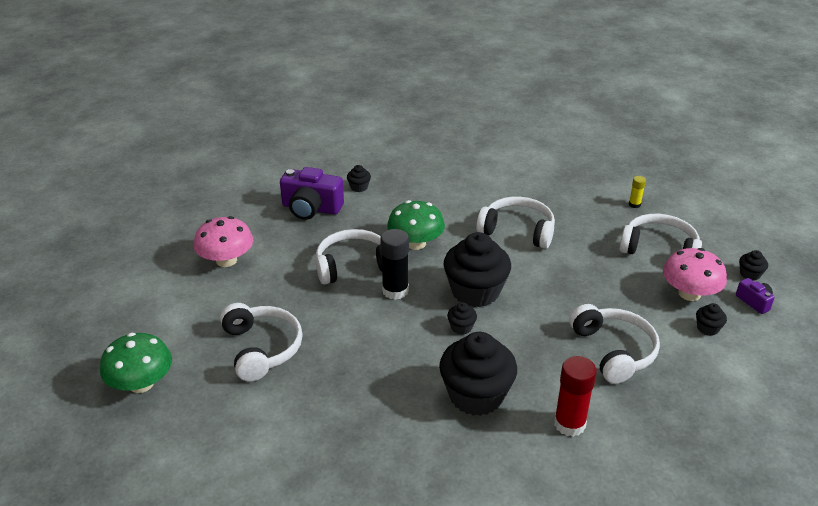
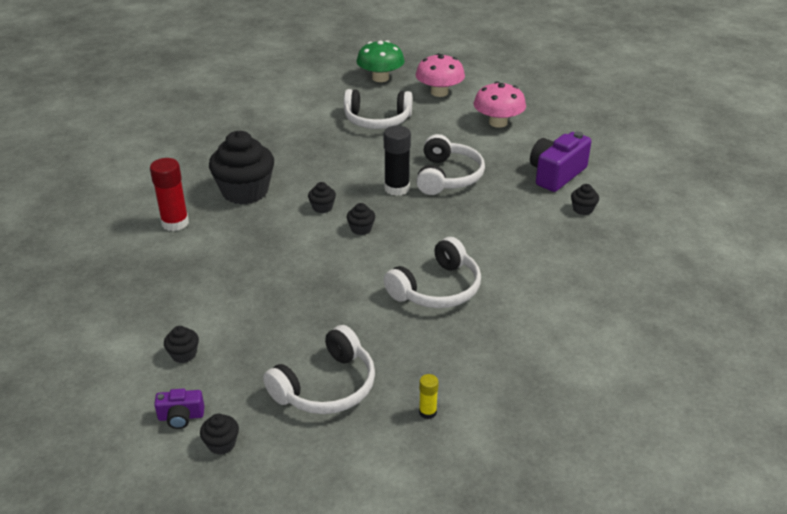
camera: 115 degrees right, 0 degrees up
(415, 243) = (459, 217): green mushroom -> none
(475, 292) = (361, 229): black cupcake -> black cupcake, size x0.42
(614, 351) = (218, 278): white headphones -> none
(689, 293) = (239, 370): pink mushroom -> pink mushroom (439, 92)

